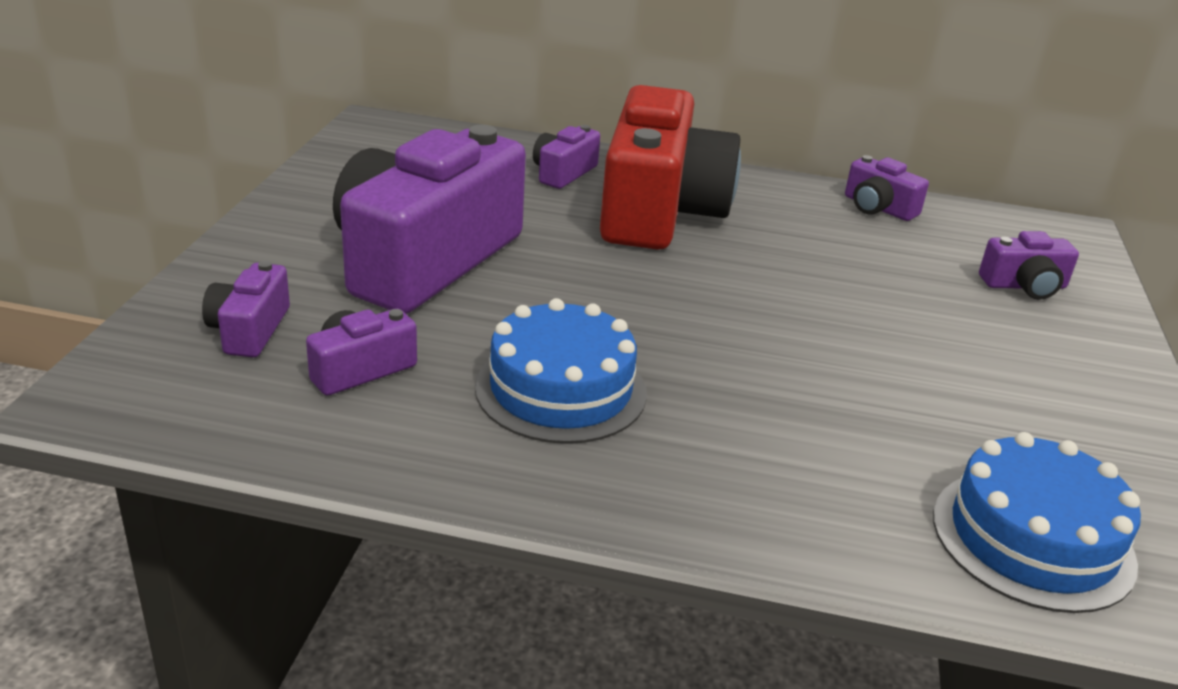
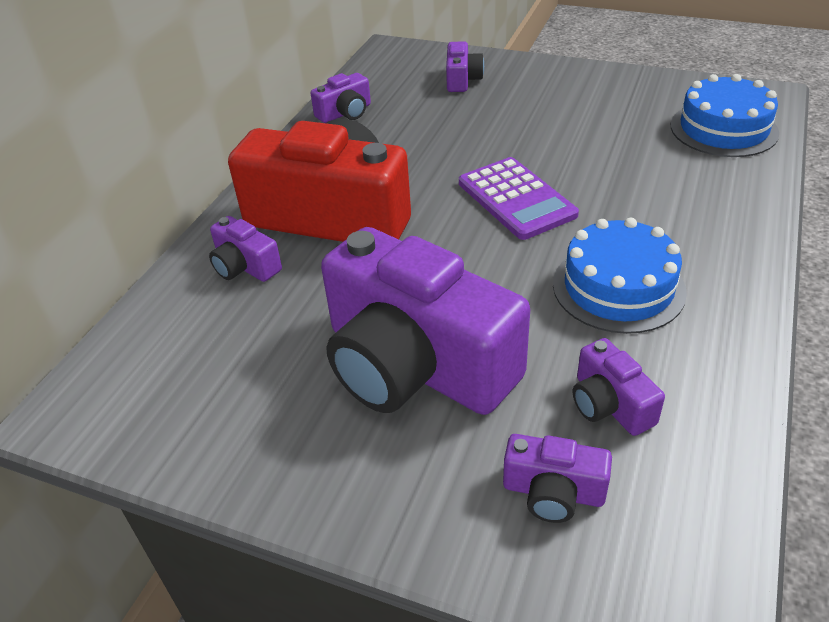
camera: 75 degrees left, 10 degrees up
(731, 322) = (516, 199): none -> purple calculator

